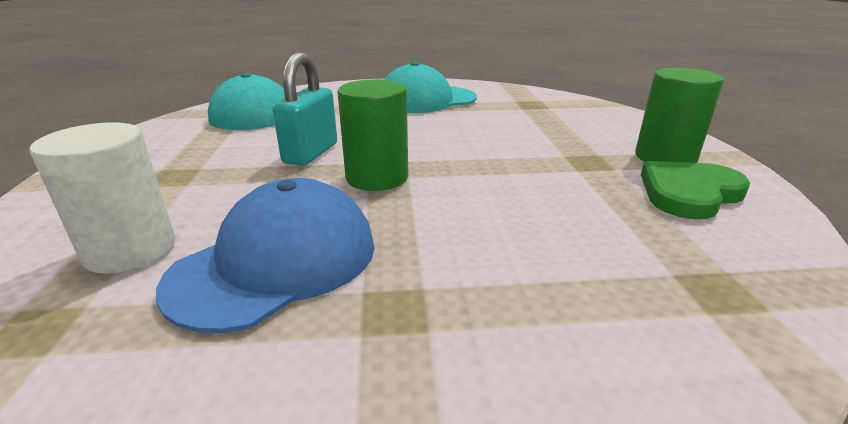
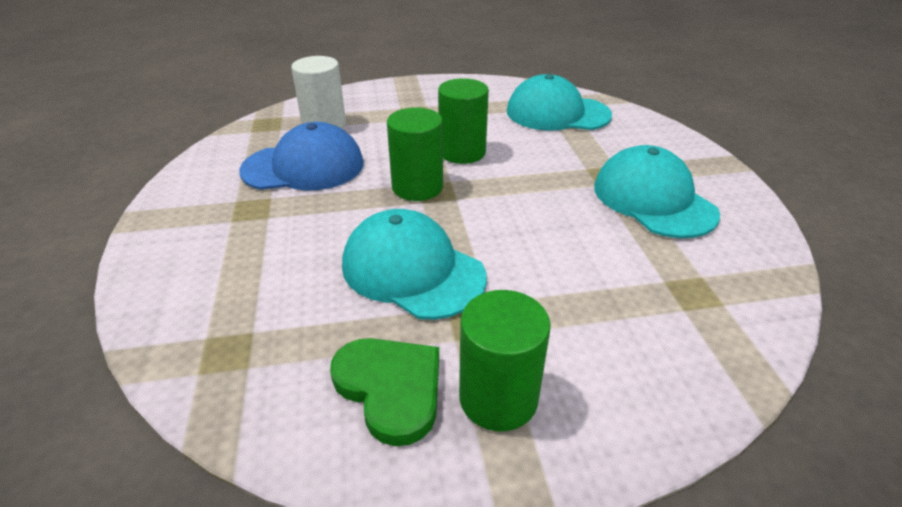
camera: 85 degrees right, 10 degrees up
(276, 262) = (303, 167): blue cap -> blue cap turned 45 degrees counterclockwise
(311, 153) = (462, 152): turquoise padlock -> green cylinder
(531, 182) = (412, 270): none -> turquoise cap

